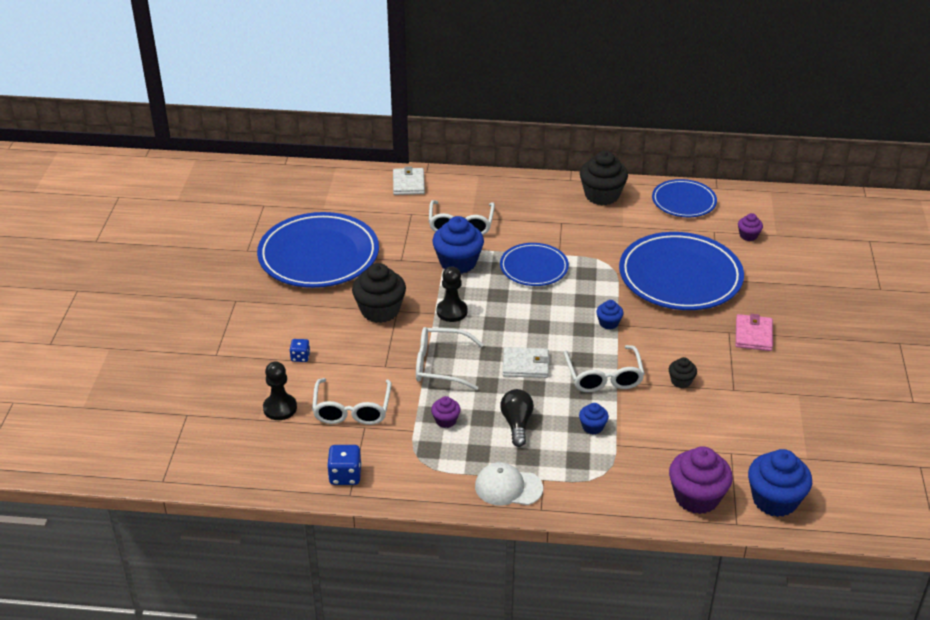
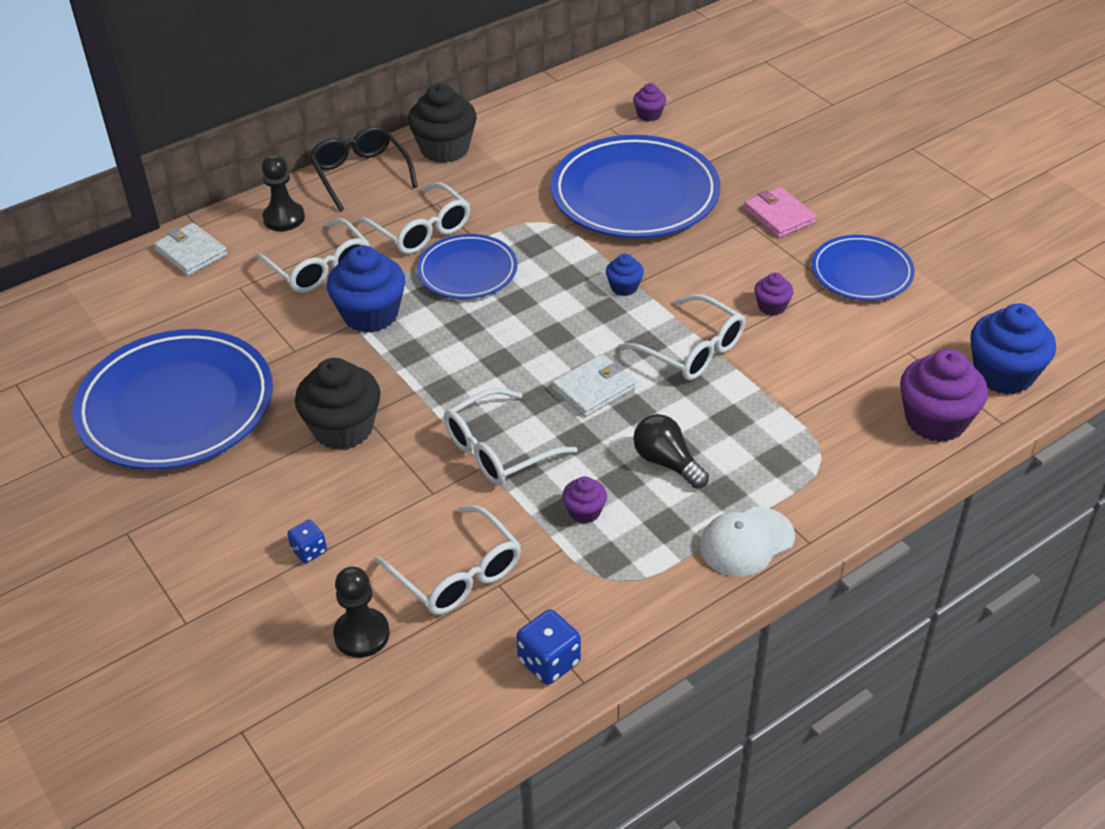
camera: 40 degrees left, 5 degrees up
(452, 311) = (434, 377): black pawn -> black pawn (284, 218)
(535, 233) = (421, 230): none -> white glasses
(539, 186) = (360, 174): none -> black glasses
(592, 427) = (748, 413): blue cupcake -> none
(681, 381) = (772, 306): black cupcake -> purple cupcake
(683, 201) = (541, 111): blue plate -> blue plate (861, 272)

